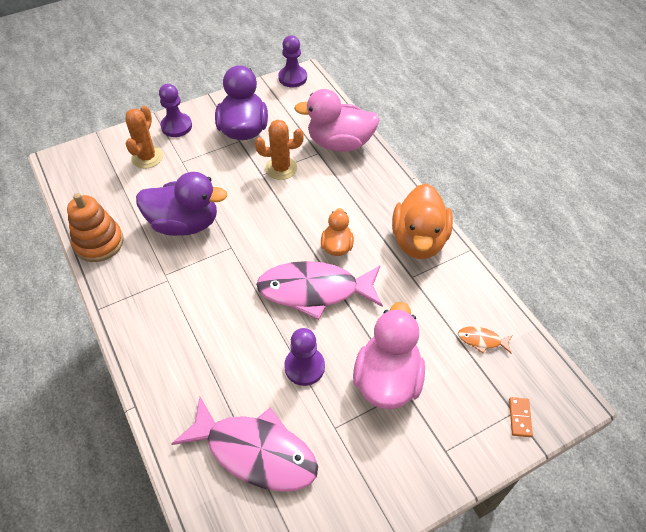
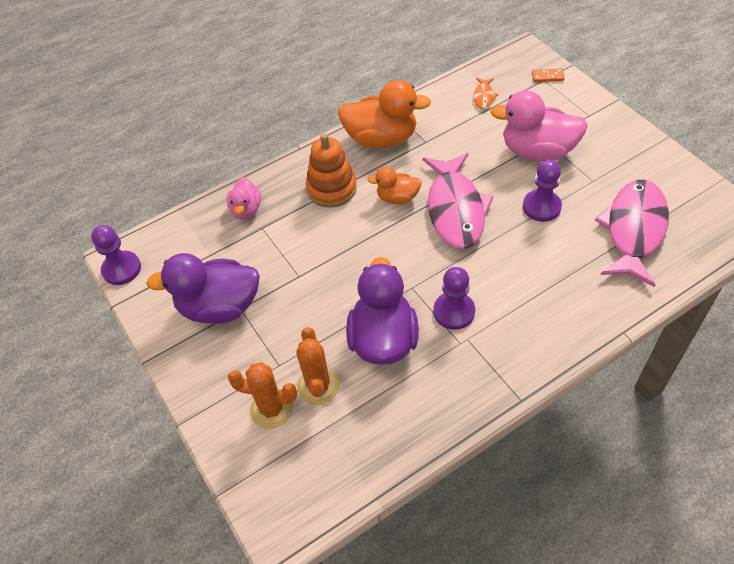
camera: 90 degrees left, 0 degrees up
(99, 243) = (425, 427): orange stacking toy -> orange stacking toy (331, 189)
(176, 126) = (210, 387): purple pawn -> purple pawn (454, 312)
(281, 168) = (288, 259): orange cactus -> orange cactus (318, 386)
(340, 143) = (246, 210): pink duck -> pink duck, size x0.55

